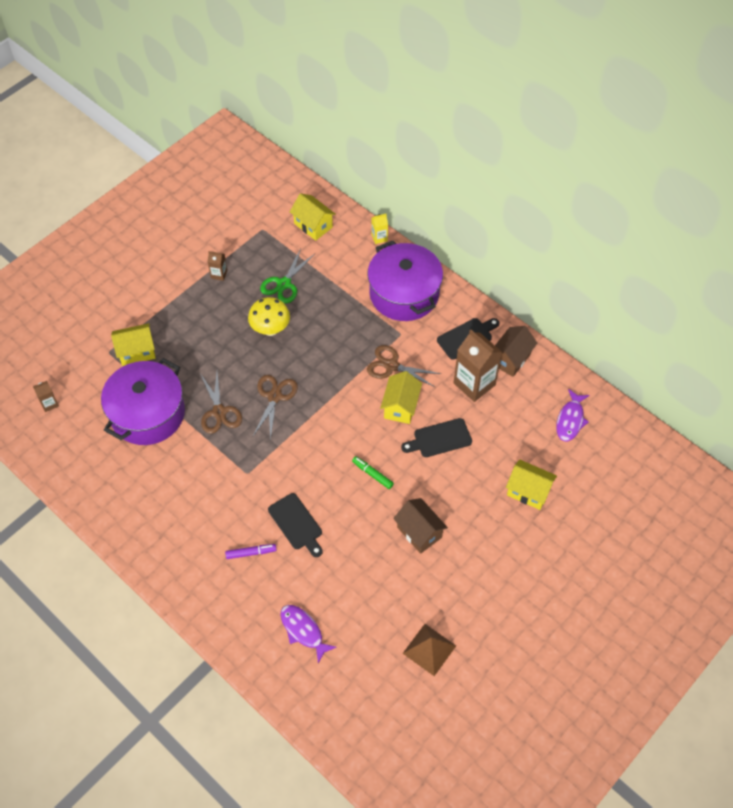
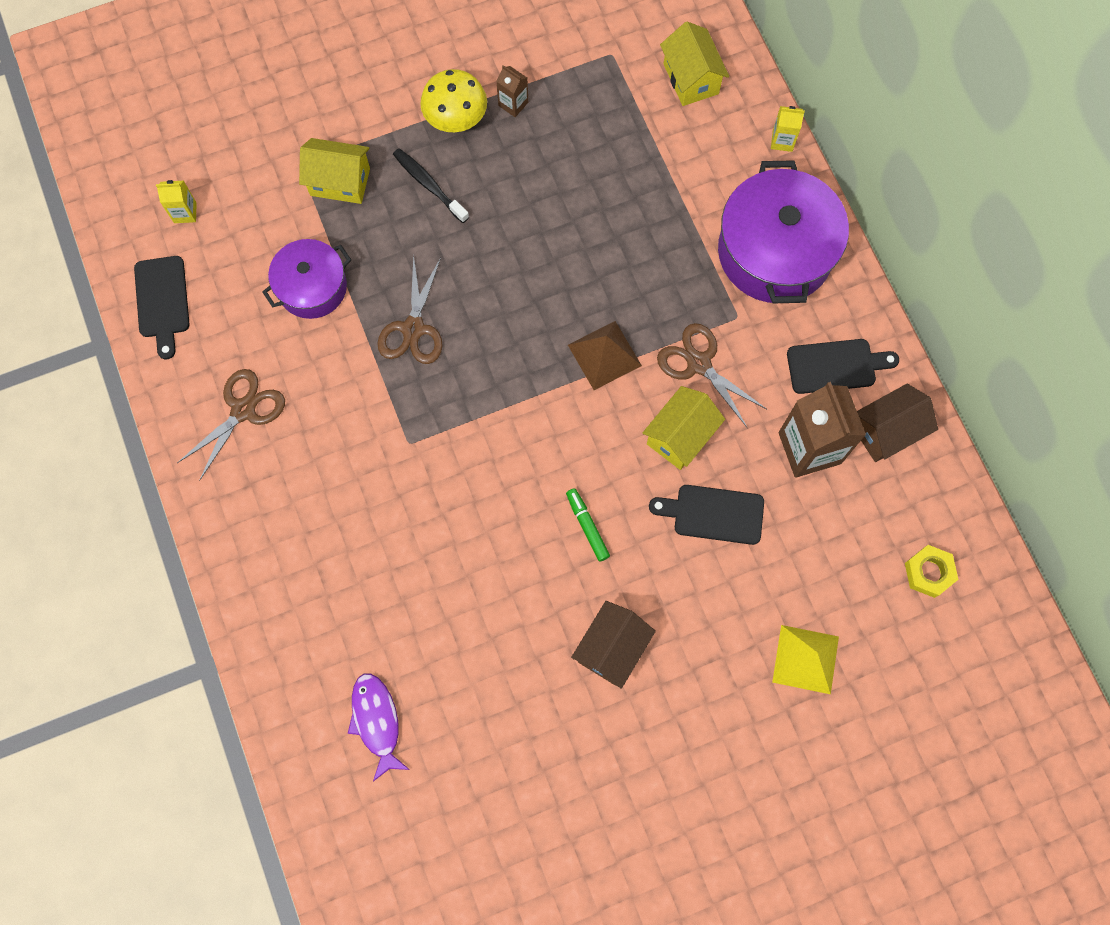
camera: 25 degrees right, 15 degrees up
(49, 404) = (185, 212): brown carton -> yellow carton
(148, 414) = (312, 287): purple pot -> purple pot, size x0.60
(190, 334) = (429, 185): none -> black toothbrush
(251, 553) = (358, 569): purple marker -> none
(270, 329) = (547, 227): yellow mushroom -> yellow mushroom (456, 121)
(274, 396) = (503, 339): brown scissors -> brown scissors (243, 410)
(284, 284) = (601, 160): green scissors -> none
(296, 524) = (442, 554): black cutting board -> black cutting board (162, 301)
(419, 532) = (611, 648): brown house -> brown house turned 45 degrees clockwise
(429, 649) = (539, 835): brown pyramid -> brown pyramid (604, 355)
(528, 491) = (805, 659): yellow house -> yellow pyramid
(570, 420) = (929, 572): purple fish -> yellow nut

